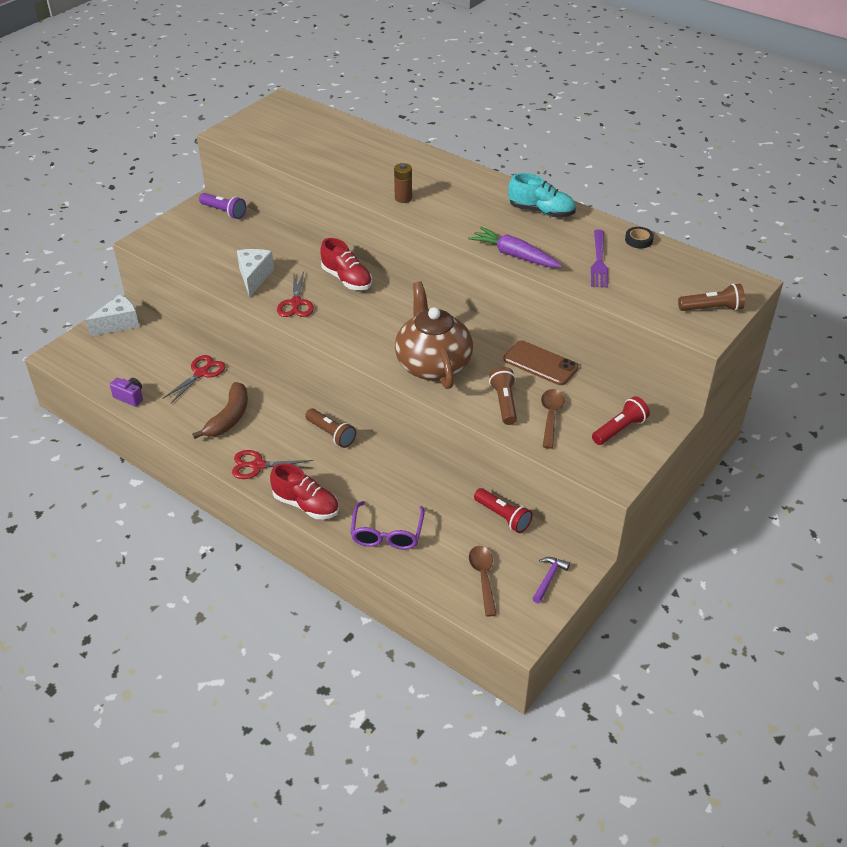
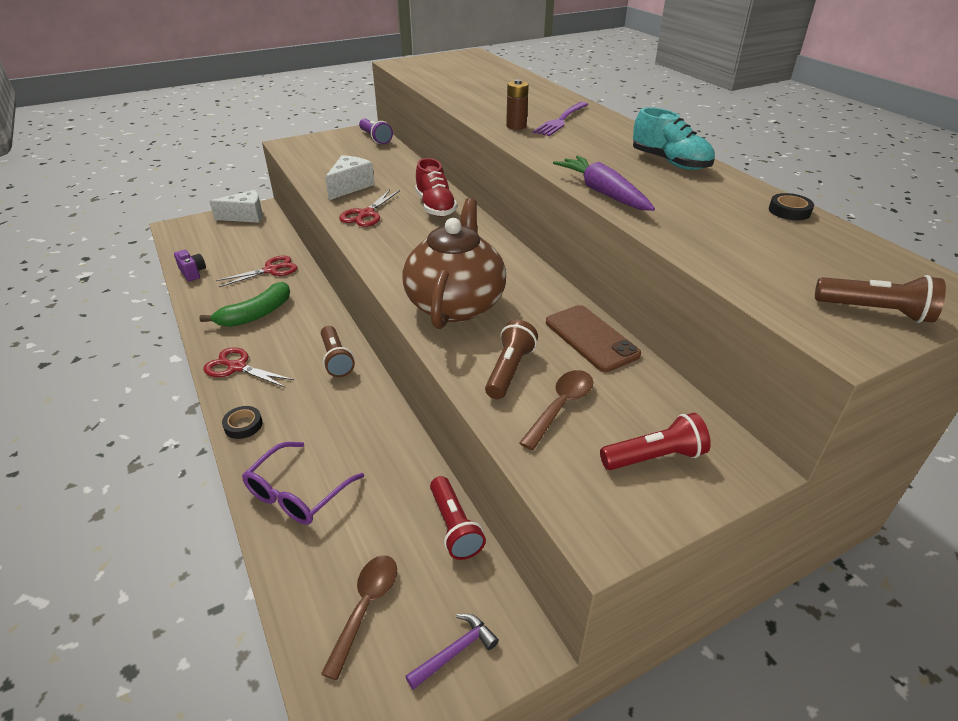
camera: 25 degrees right, 5 degrees down
(229, 418) = (256, 314): brown banana -> green banana
(306, 505) = (243, 425): red shoe -> black tape
(599, 261) = (716, 220): purple fork -> purple fork (561, 120)

